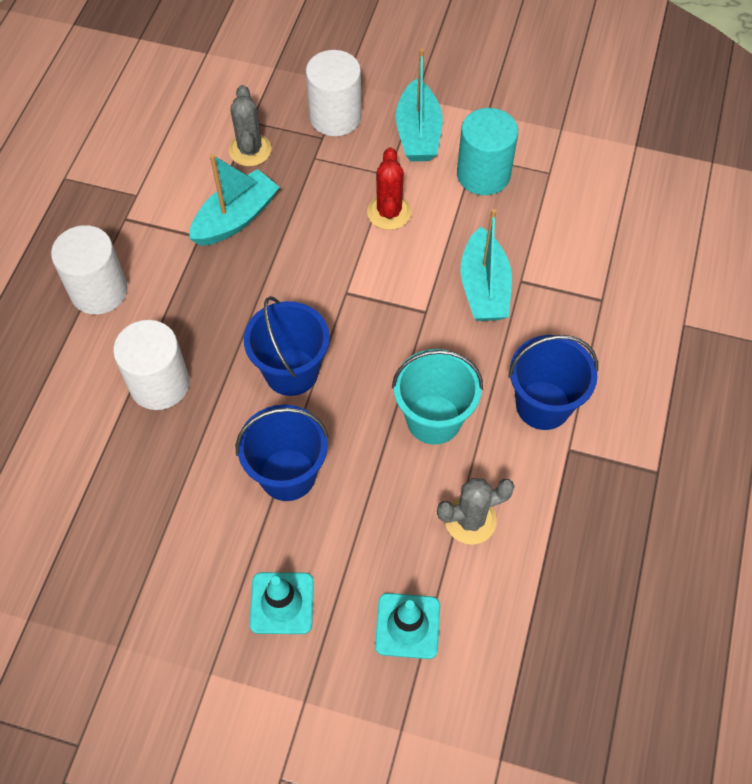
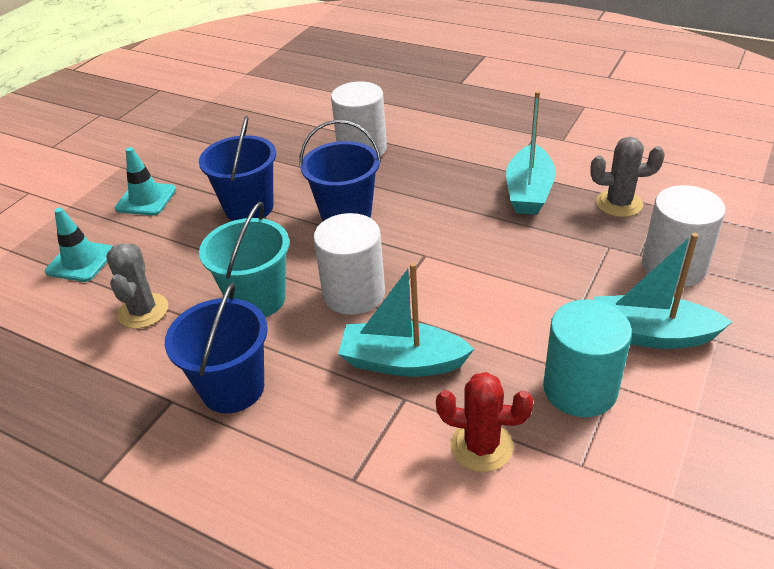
camera: 105 degrees right, 20 degrees down
(99, 291) = (461, 122): white cylinder -> white cylinder (354, 293)
(236, 218) = (529, 192): turquoise boat -> turquoise boat turned 45 degrees clockwise
(389, 212) = (525, 295): red cactus -> red cactus (481, 446)

